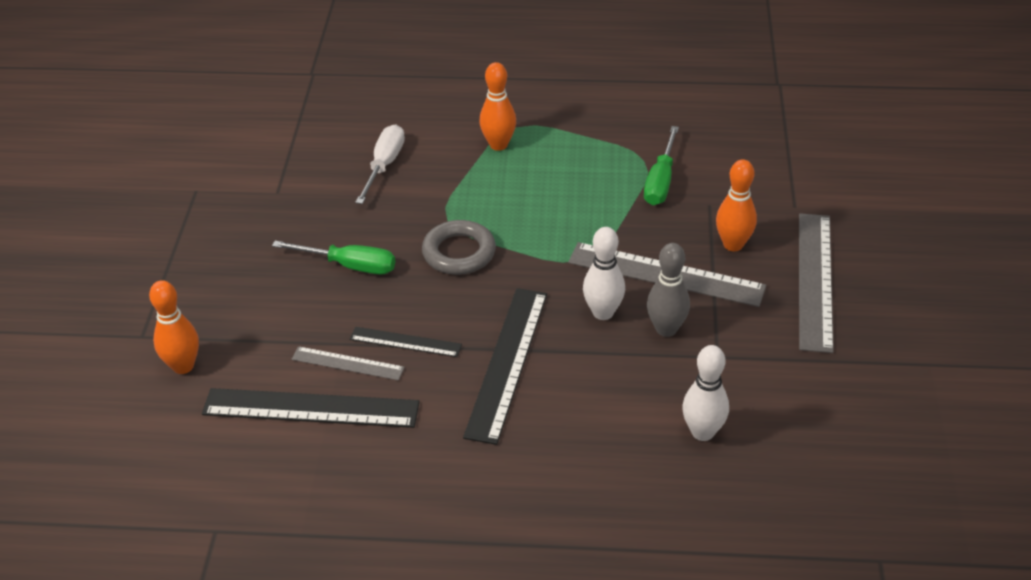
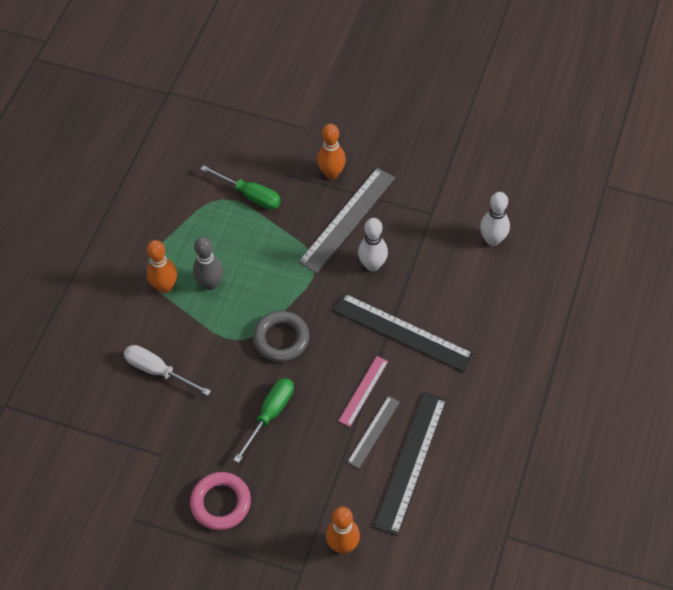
camera: 75 degrees left, 15 degrees up
(224, 251) = (221, 503): none -> pink ring
(405, 342) = (363, 391): black ruler -> pink ruler
(666, 329) = (399, 234): grey bowling pin -> grey bowling pin (210, 283)
(814, 280) = (380, 141): grey ruler -> none

